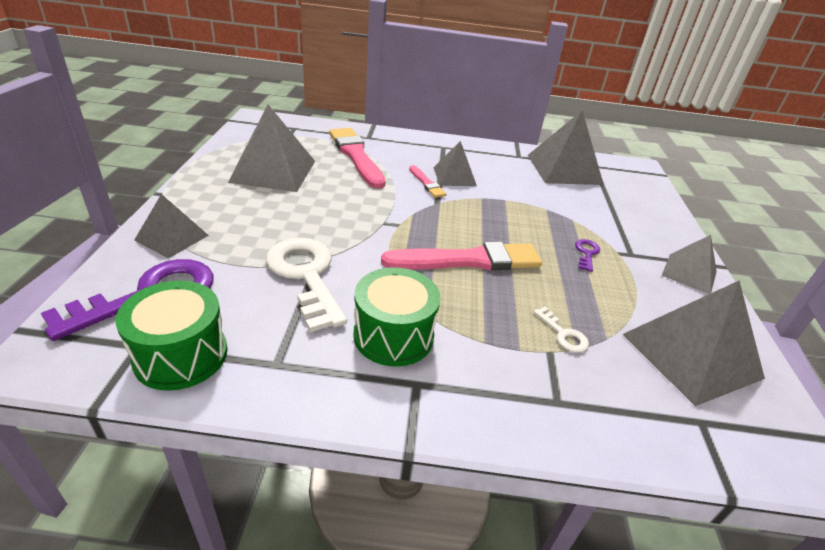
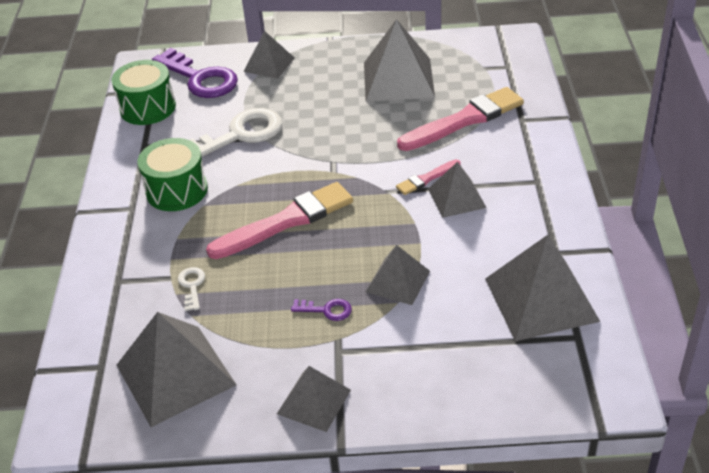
camera: 90 degrees right, 5 degrees up
(468, 260) = (286, 221): pink brush -> pink brush turned 105 degrees counterclockwise
(549, 216) = (398, 281): none -> grey pyramid
(563, 334) = (192, 286): white key -> white key turned 120 degrees clockwise

